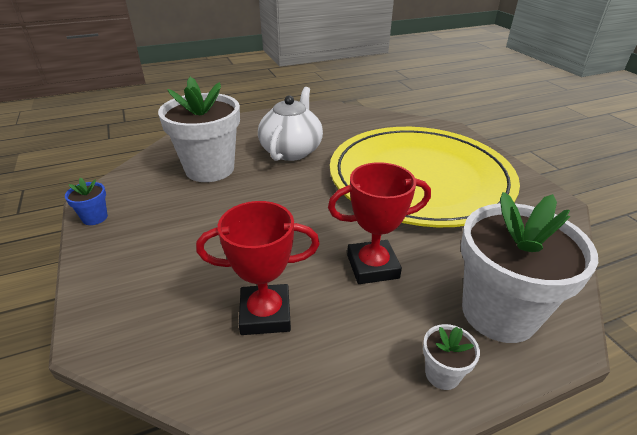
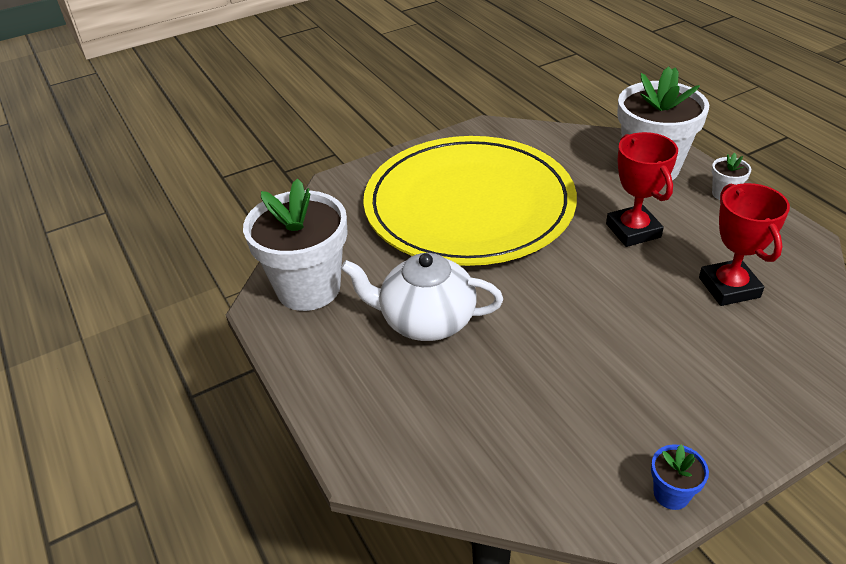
camera: 95 degrees left, 5 degrees up
(210, 169) = (502, 401): white flower pot -> white flower pot (308, 288)

